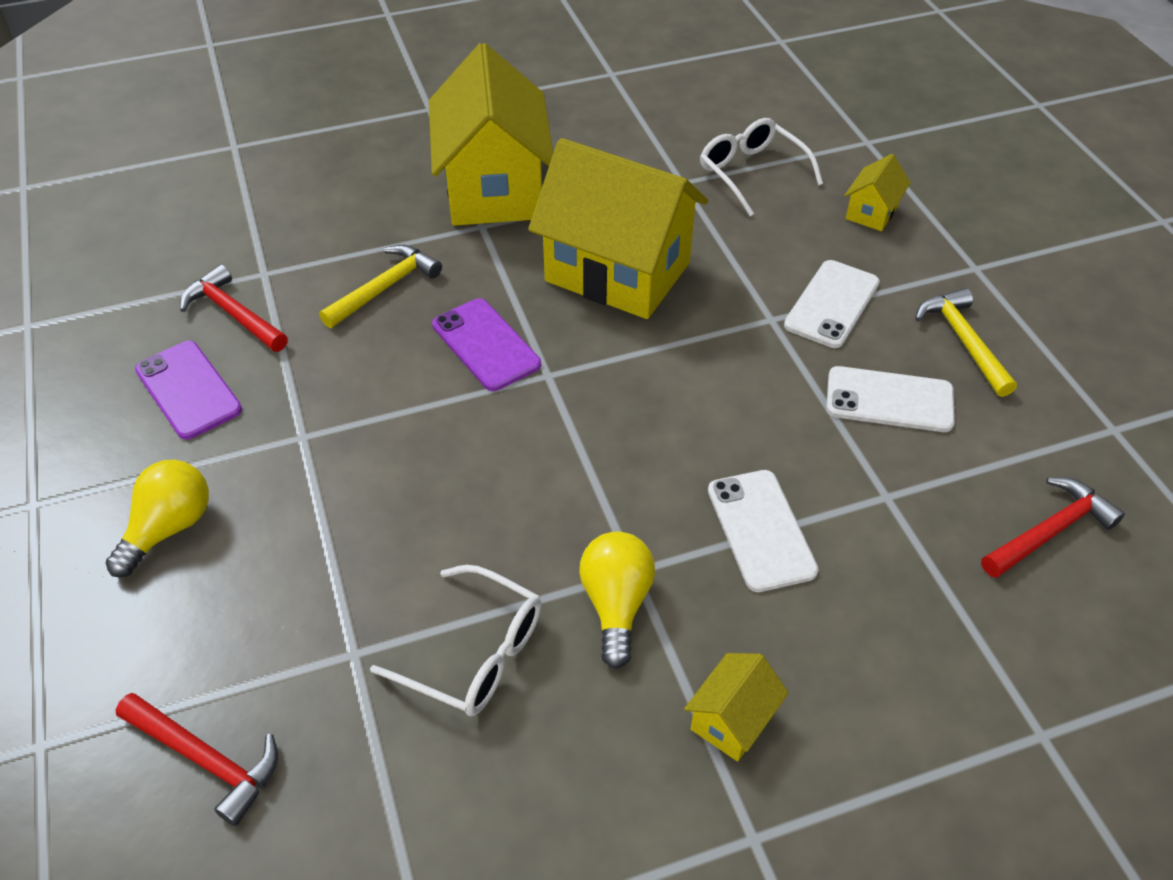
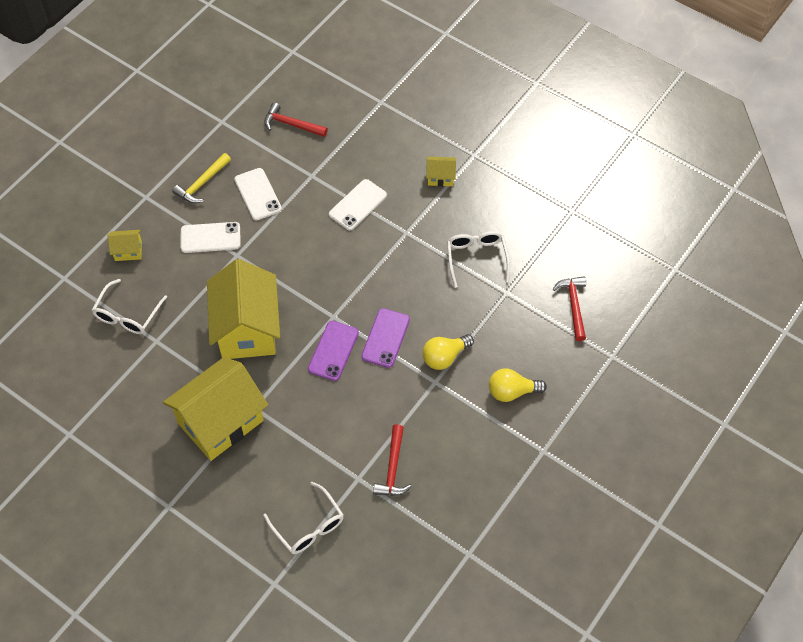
camera: 125 degrees left, 10 degrees up
(188, 390) = (447, 446): purple phone -> purple phone (385, 338)
(262, 201) = (308, 526): none -> white glasses
(384, 288) = (329, 417): yellow hammer -> none
(616, 604) = (424, 230): yellow light bulb -> yellow light bulb (444, 357)

